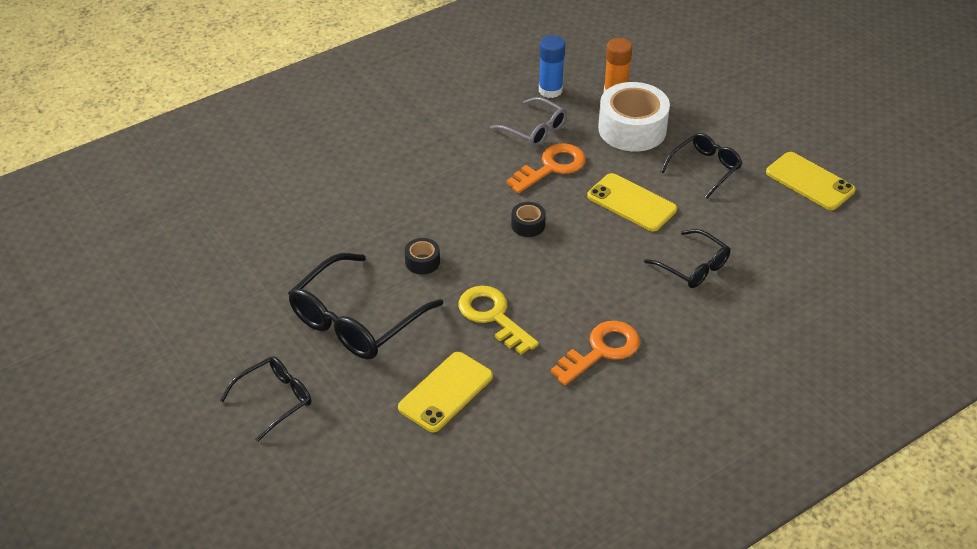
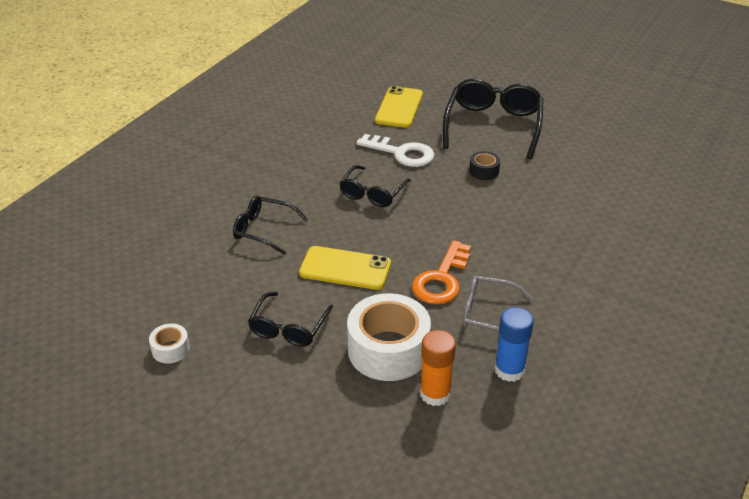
camera: 155 degrees right, 5 degrees down
(274, 400) = (499, 78): black glasses -> black glasses (373, 193)
(493, 316) = (401, 153): yellow key -> white key
(528, 225) = (424, 221): black tape -> none
(601, 350) = (309, 155): orange key -> none
(810, 181) = (170, 349): yellow phone -> white tape

